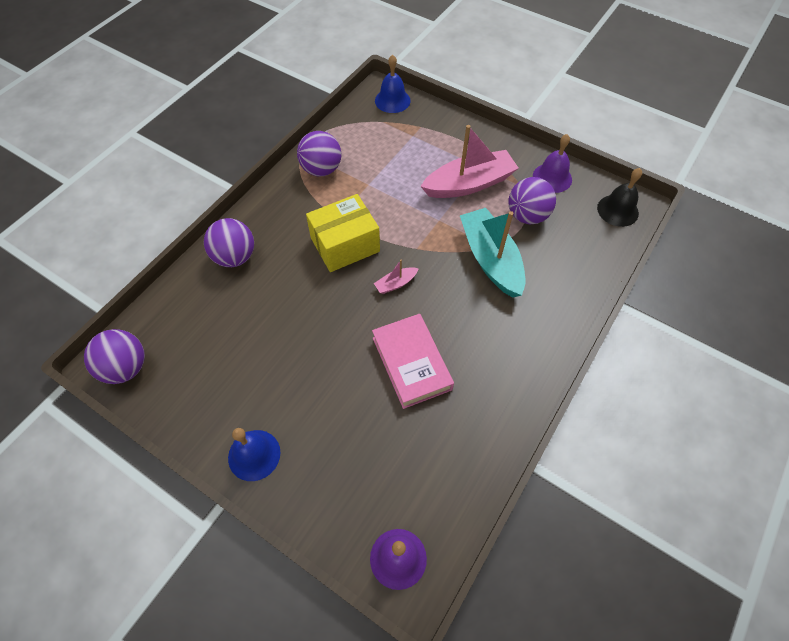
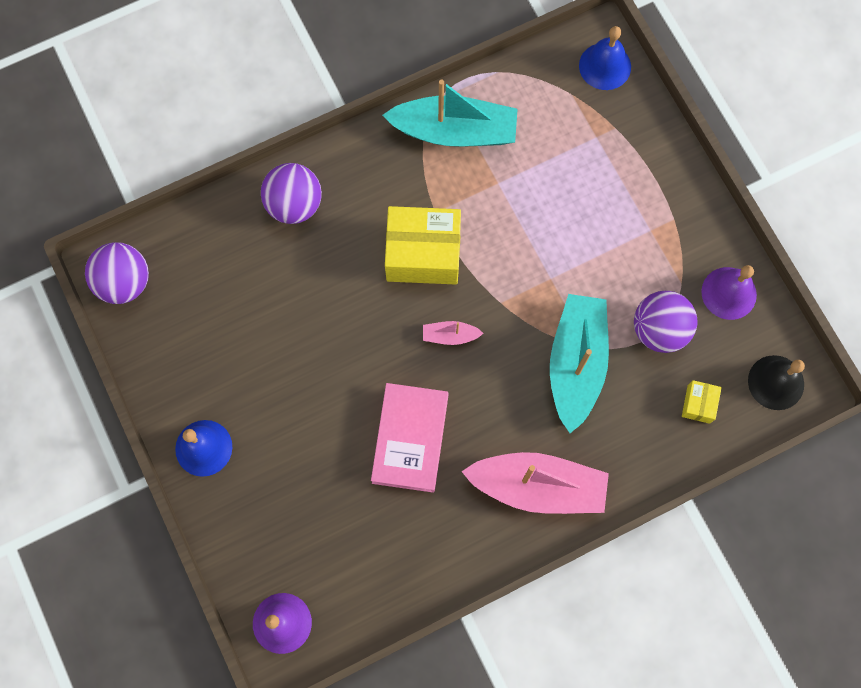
camera: 30 degrees right, 15 degrees up
(321, 169) = (454, 131): purple ball -> turquoise boat
(469, 184) = (619, 247): pink boat -> pink boat (538, 486)
(583, 244) = (698, 404): none -> yellow box

